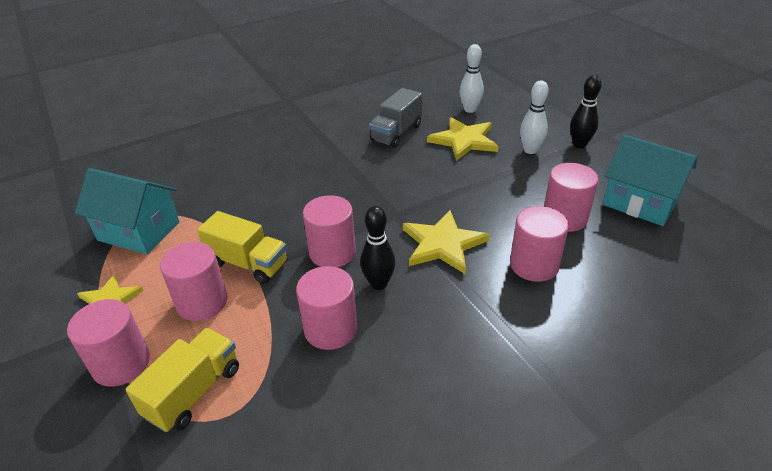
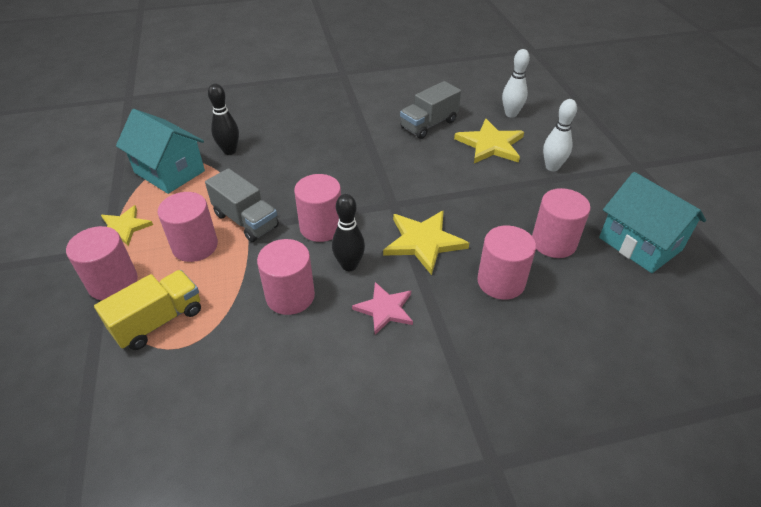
camera: 15 degrees right, 5 degrees up
(248, 263) = (246, 220): yellow truck -> grey truck
(435, 318) = (385, 309): none -> pink star
(579, 144) = (605, 171): black bowling pin -> black bowling pin (229, 151)

